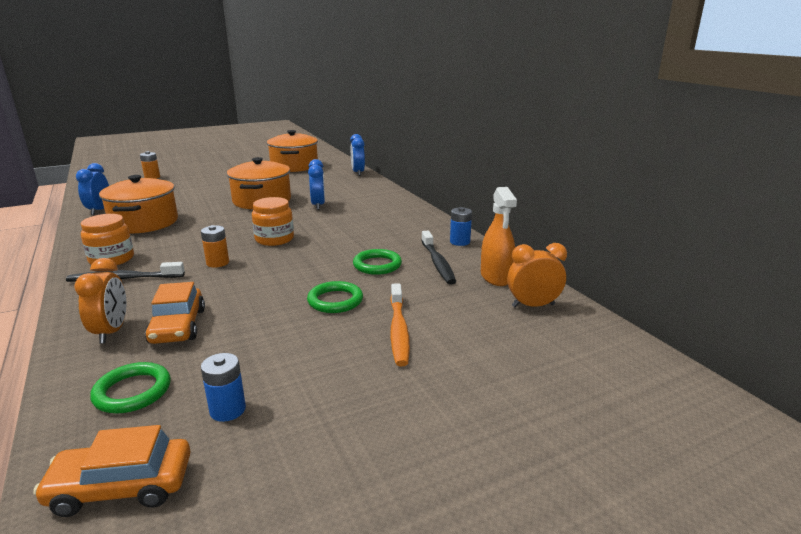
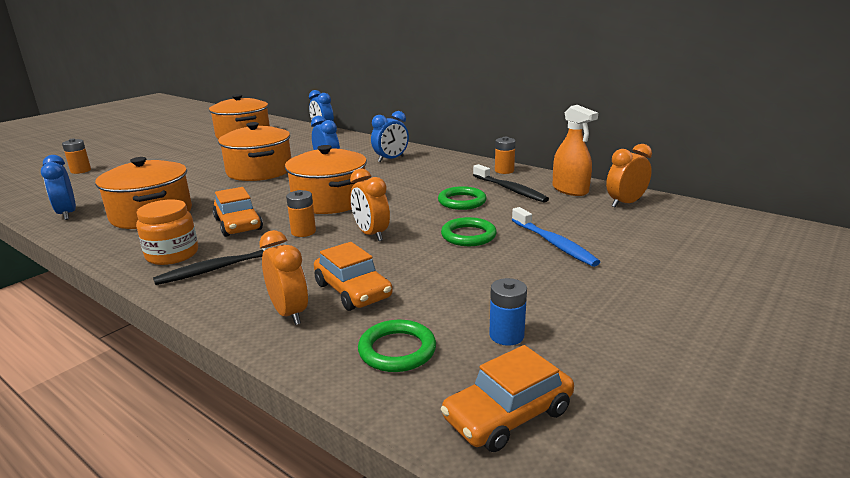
camera: 25 degrees left, 0 degrees up
(184, 245) = (238, 224): none -> orange car
(262, 278) = (371, 234): none -> orange clock
(274, 239) = (330, 201): orange jar -> orange pot
(375, 210) = (391, 159): none -> blue clock
(398, 330) = (553, 243): orange toothbrush -> blue toothbrush
(460, 242) = (504, 171): blue battery -> orange battery

